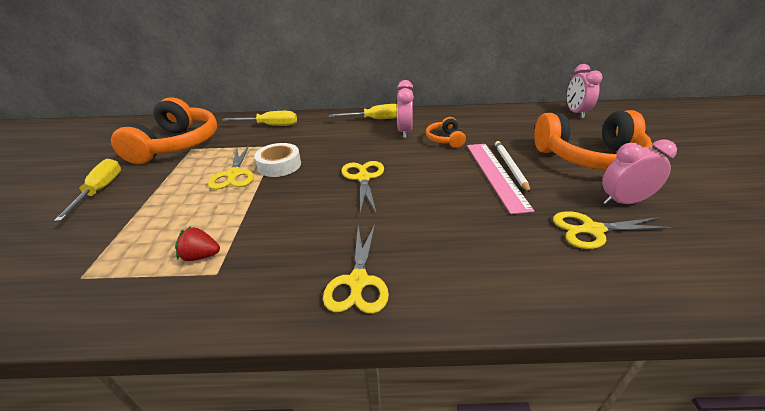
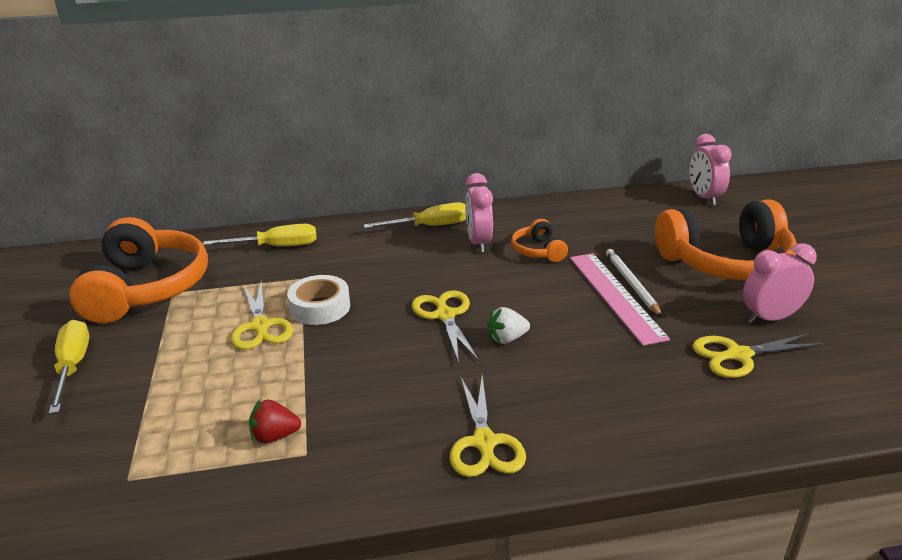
camera: 10 degrees left, 5 degrees down
(403, 199) = (507, 339): none -> white strawberry

